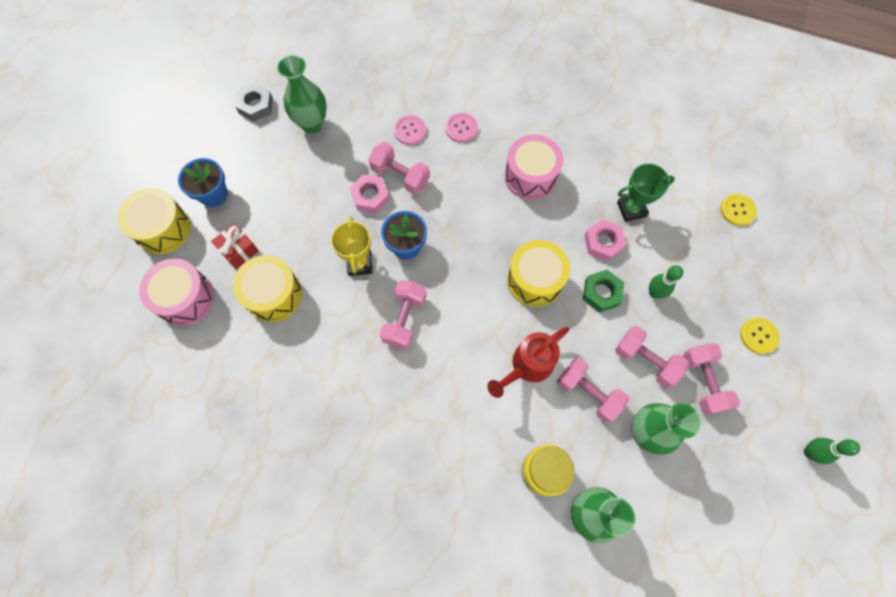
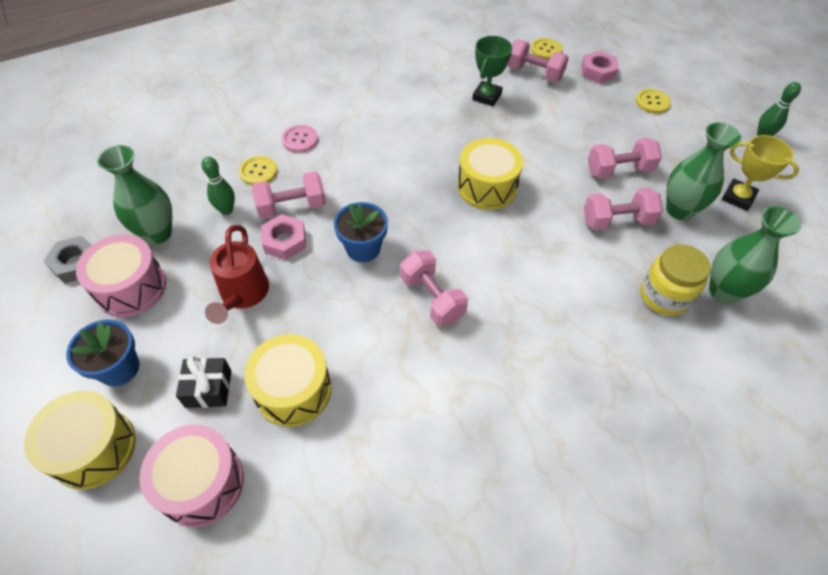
camera: 50 degrees left, 15 degrees down
(238, 250) = (208, 388): red gift -> black gift
(359, 263) = (341, 294): yellow trophy -> yellow trophy (738, 197)
(410, 131) = (258, 172): pink button -> yellow button
(527, 366) = (559, 242): red watering can -> red watering can (242, 295)
(530, 176) = (394, 129): pink drum -> pink drum (131, 288)
(601, 293) = (538, 157): green nut -> none
(603, 242) = (497, 128): pink nut -> pink nut (598, 72)
(654, 293) = (567, 129): green bowling pin -> green bowling pin (226, 210)
(703, 382) = (663, 152): pink dumbbell -> pink dumbbell (534, 73)

